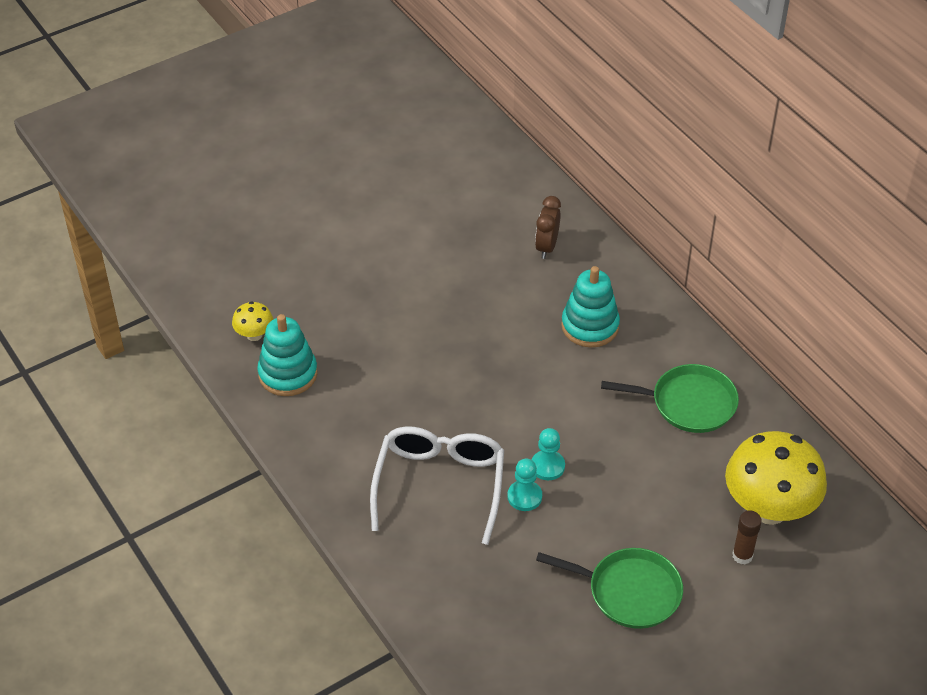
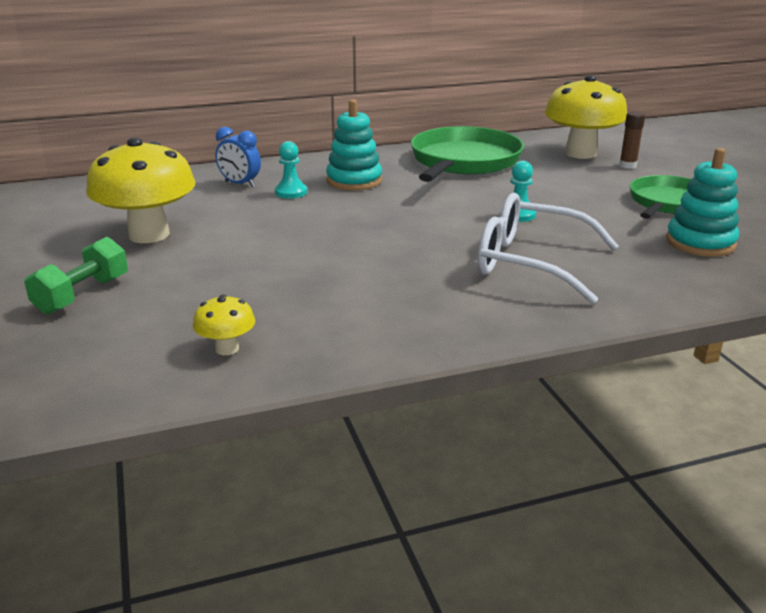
camera: 75 degrees left, 20 degrees down
(288, 374) = (316, 331): turquoise stacking toy -> turquoise stacking toy (700, 243)
(305, 235) = (82, 295): none -> green dumbbell
(414, 230) = (149, 235): none -> yellow mushroom
(524, 496) = (554, 228): turquoise pawn -> turquoise pawn (291, 192)
(546, 247) = (240, 184): brown clock -> blue clock
(689, 403) = (464, 161): green pan -> green pan, size x1.54

